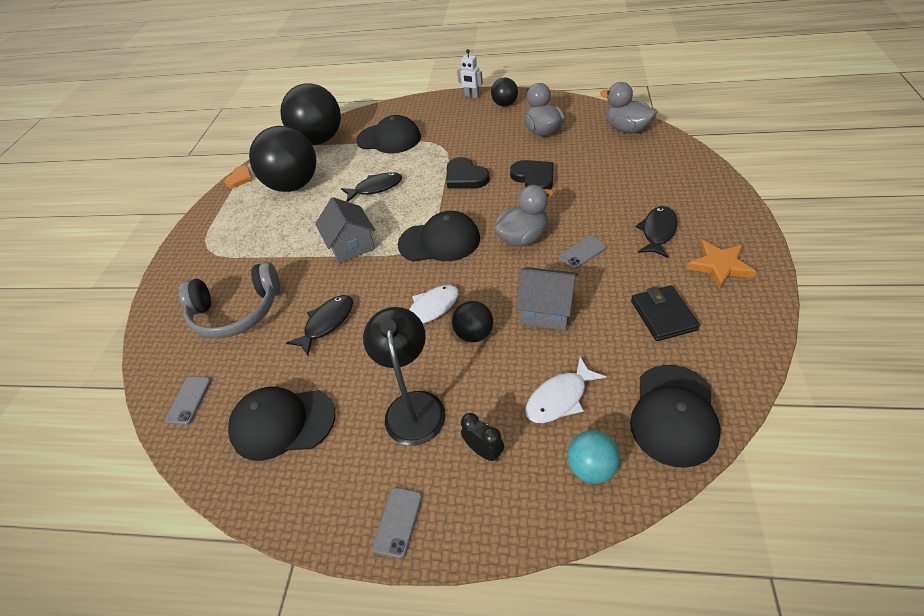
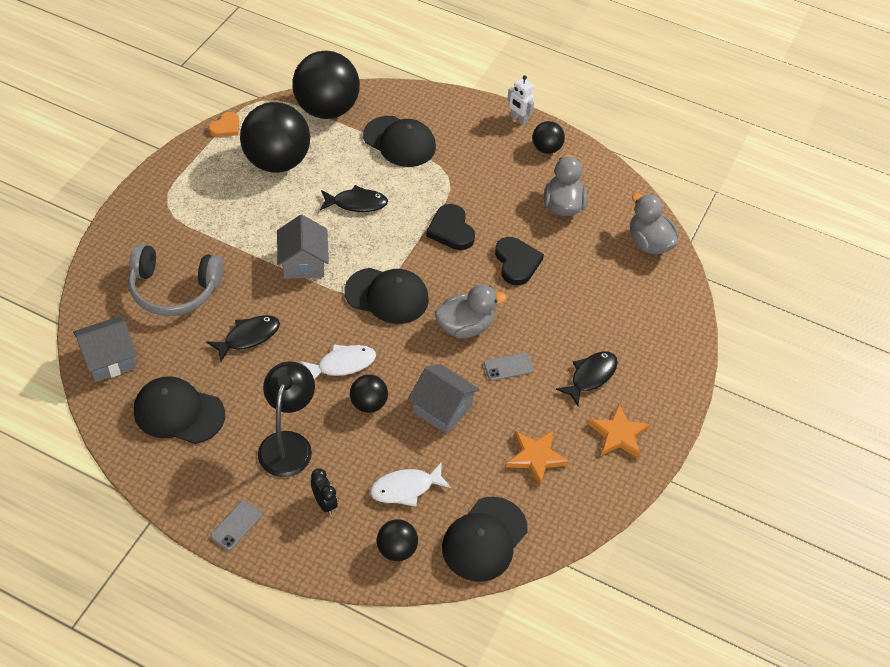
camera: 10 degrees right, 5 degrees up
(189, 400) = (109, 359): grey phone -> grey house
(591, 468) = (396, 549): turquoise ball -> black ball
(663, 315) = (536, 457): black wallet -> orange star

